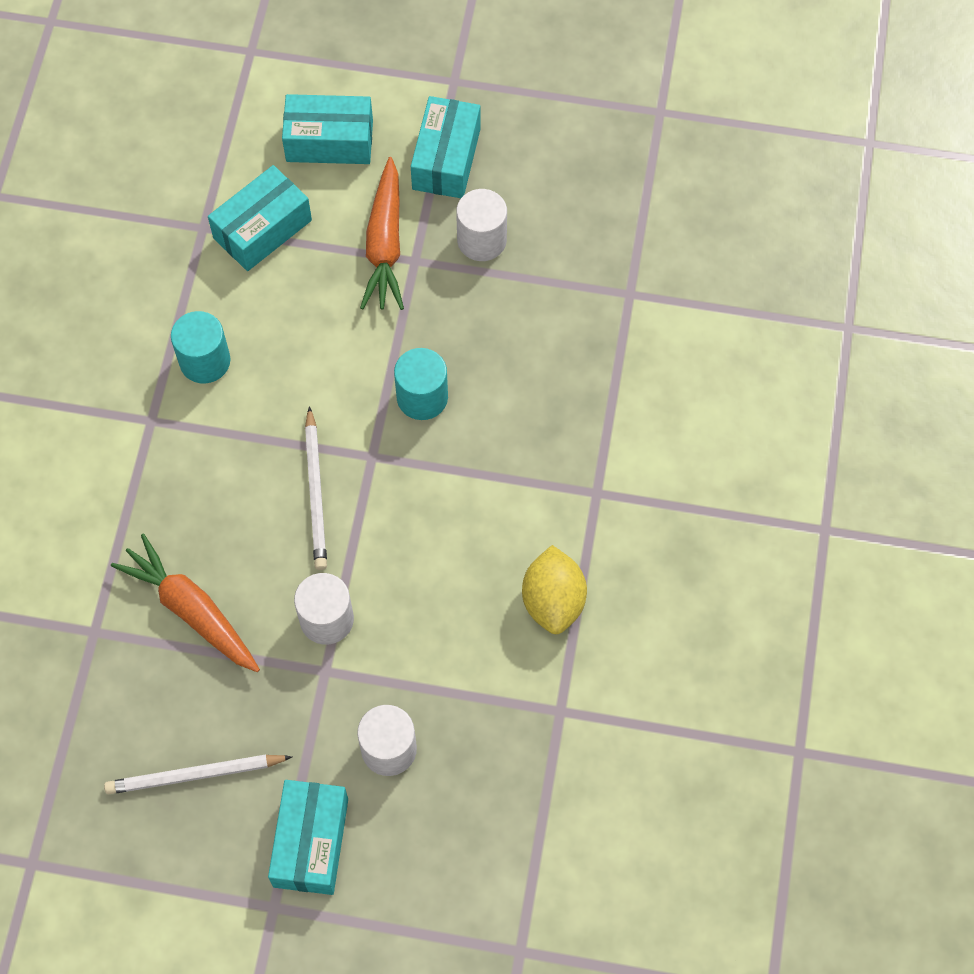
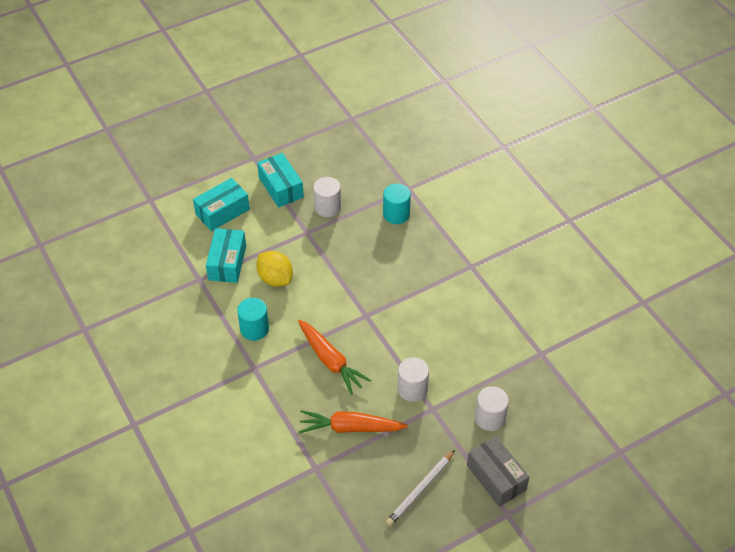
camera: 40 degrees left, 15 degrees down
(311, 842) = (496, 477): turquoise box -> grey box
(315, 492) = (356, 345): white pencil -> none
(385, 244) = (288, 234): orange carrot -> orange carrot (330, 361)
(422, 397) = (364, 280): turquoise cylinder -> turquoise cylinder (396, 214)
(553, 601) = (496, 316): yellow lemon -> yellow lemon (275, 279)

